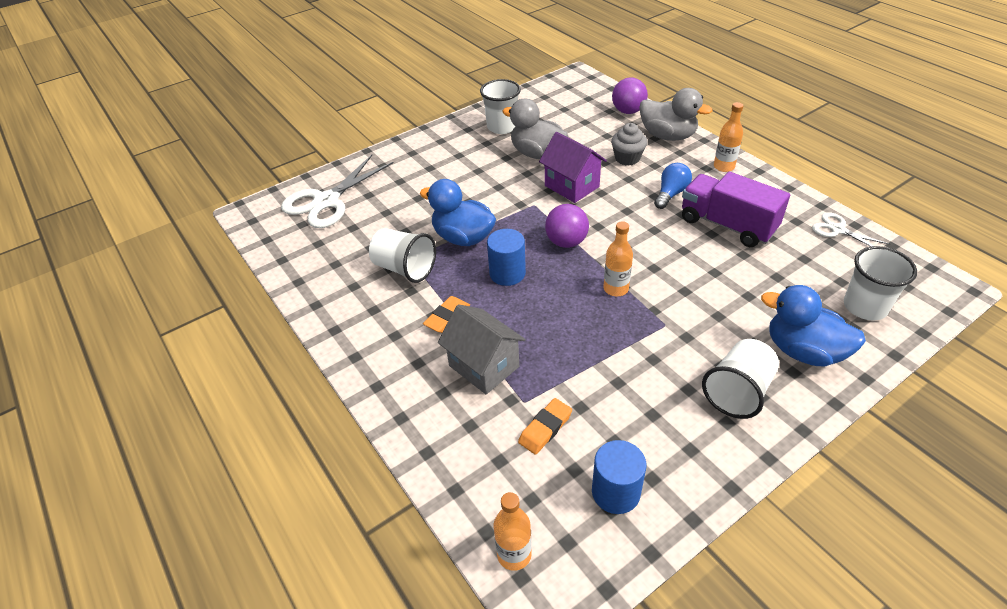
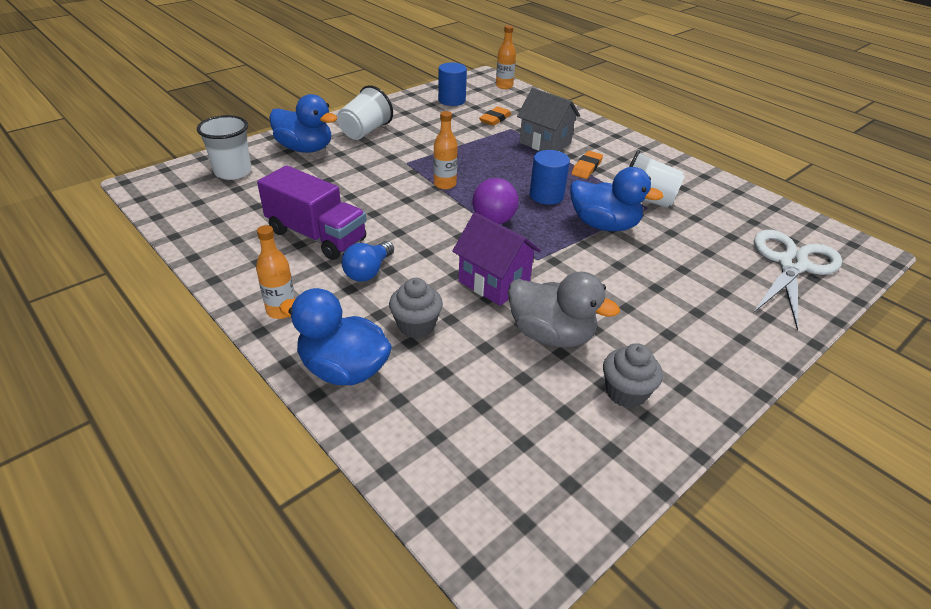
camera: 170 degrees right, 5 degrees down
(502, 127) = (625, 392): white cup -> grey cupcake
(628, 111) = (401, 433): purple ball -> none
(667, 136) = (343, 369): grey duck -> blue duck
(837, 230) = (199, 230): white scissors -> none

